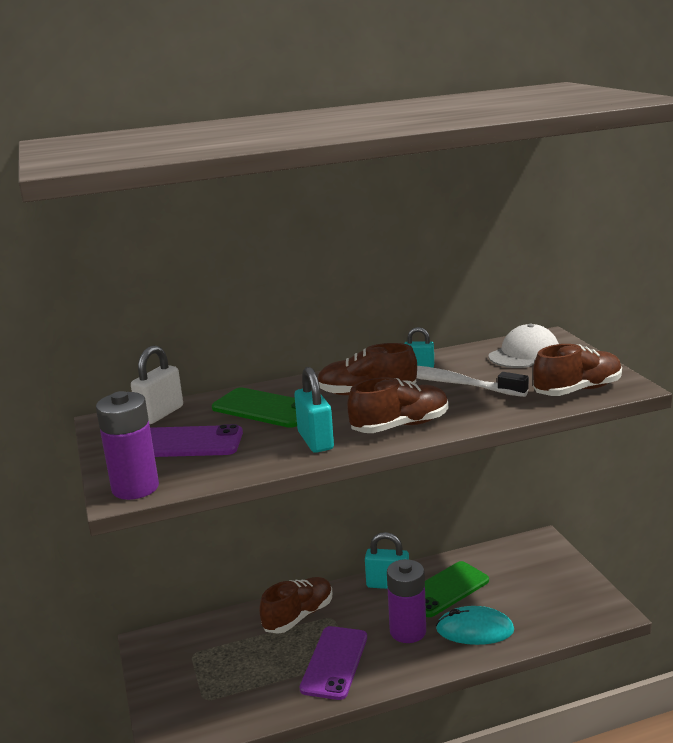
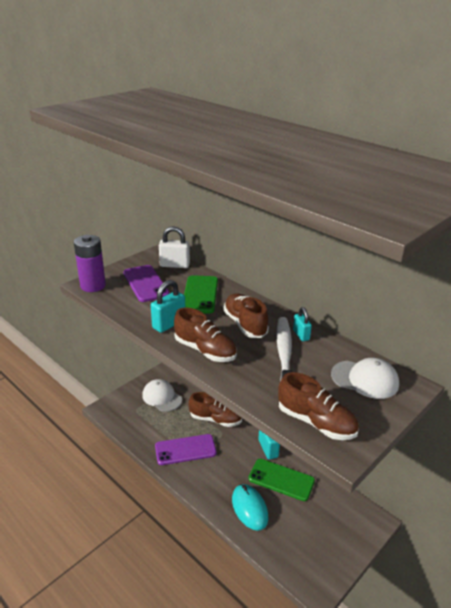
camera: 60 degrees right, 10 degrees up
(203, 660) = (162, 397): none -> white cap
(408, 631) = (229, 474): purple battery -> none

